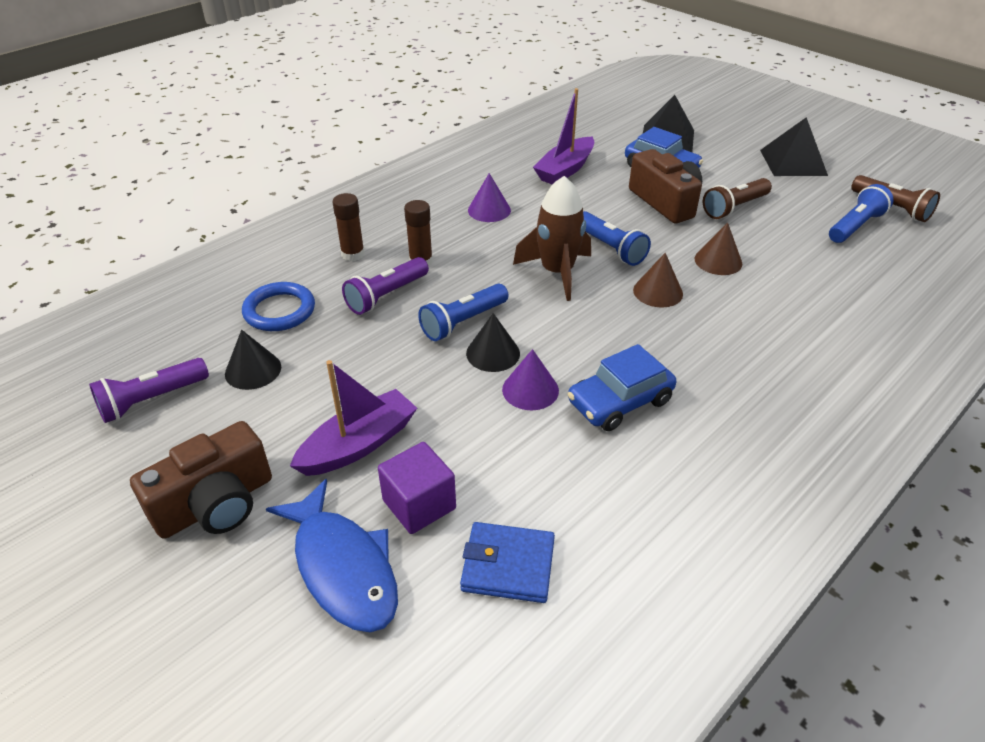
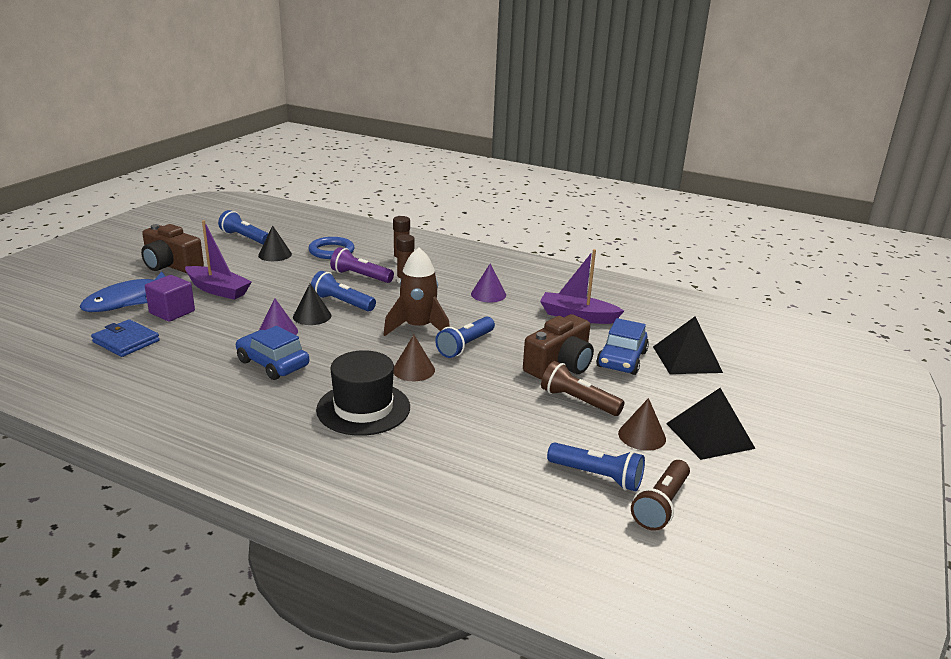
camera: 70 degrees right, 15 degrees down
(152, 400) = (245, 238): purple flashlight -> blue flashlight
(508, 565) = (126, 341): blue wallet -> blue wallet turned 45 degrees counterclockwise
(718, 261) = (476, 395): brown cone -> brown cone (642, 436)
(737, 339) = (363, 408): none -> black hat

